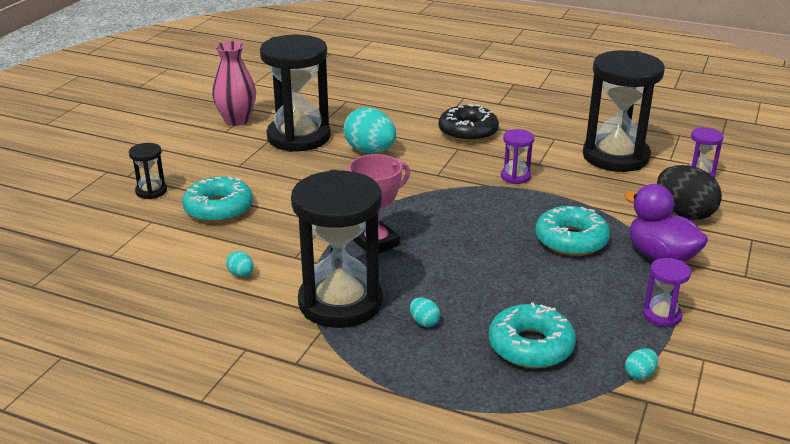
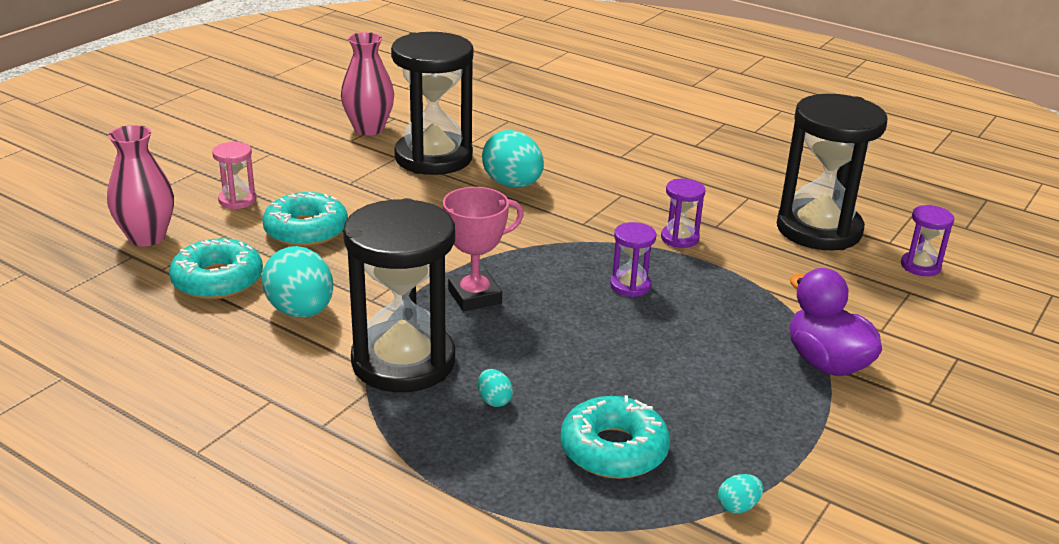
camera: 10 degrees right, 0 degrees up
(86, 231) = (147, 237): none -> pink vase
(151, 191) = (237, 200): black hourglass -> pink hourglass
(241, 274) = (301, 311): turquoise egg -> turquoise egg, size x2.26
(468, 132) = (642, 176): black donut -> none
(571, 240) = (718, 326): turquoise donut -> turquoise donut (217, 280)
(662, 315) = (797, 437): purple hourglass -> purple hourglass (630, 286)
(684, 213) = (880, 312): black egg -> none

